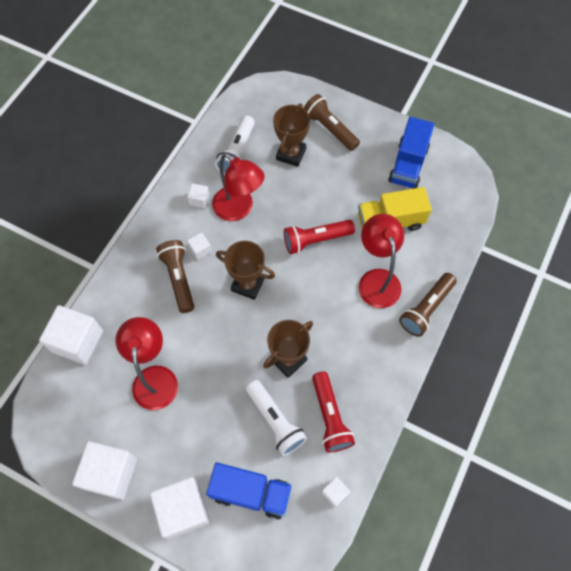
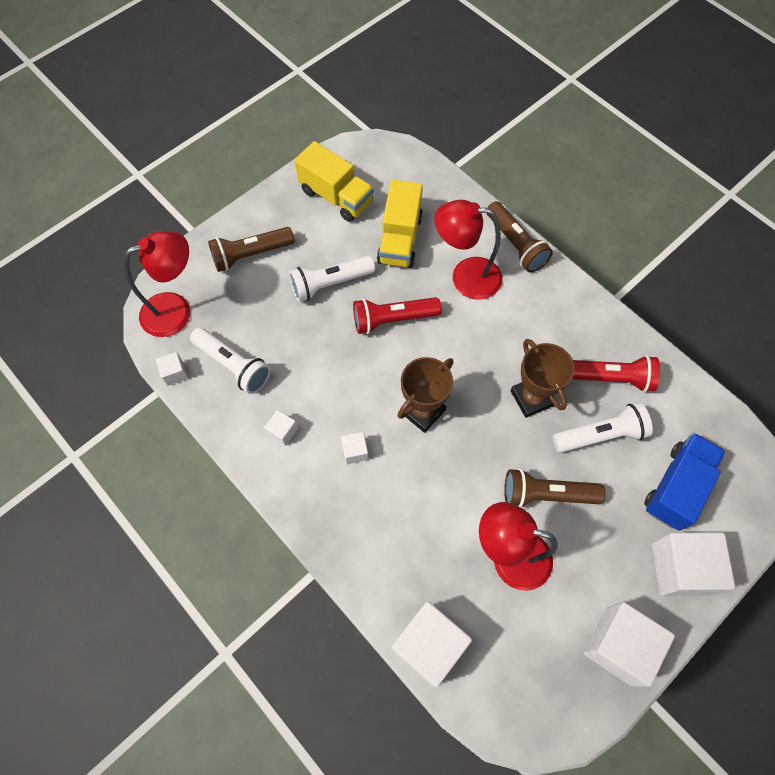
camera: 70 degrees left, 0 degrees up
(179, 279) = (385, 489): brown flashlight -> brown flashlight (546, 494)
(239, 209) = (317, 389): red lamp -> red lamp (176, 310)
(291, 154) = (265, 307): brown trophy -> none
(316, 240) = (393, 319): red flashlight -> red flashlight turned 75 degrees clockwise
(328, 188) = (330, 284): none -> white flashlight
(334, 492) = (693, 402): white cube -> white cube (175, 373)
(408, 164) = (336, 196): blue truck -> yellow truck

